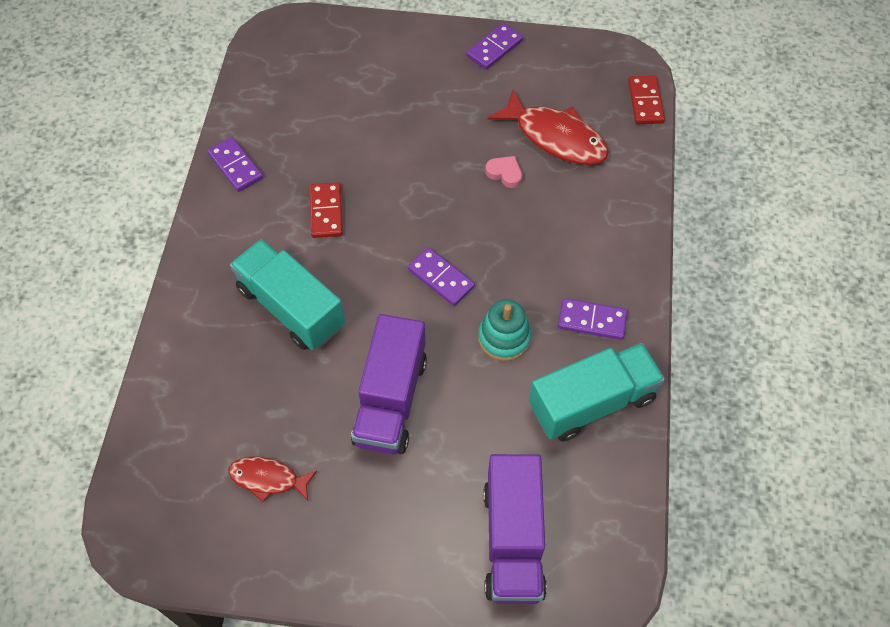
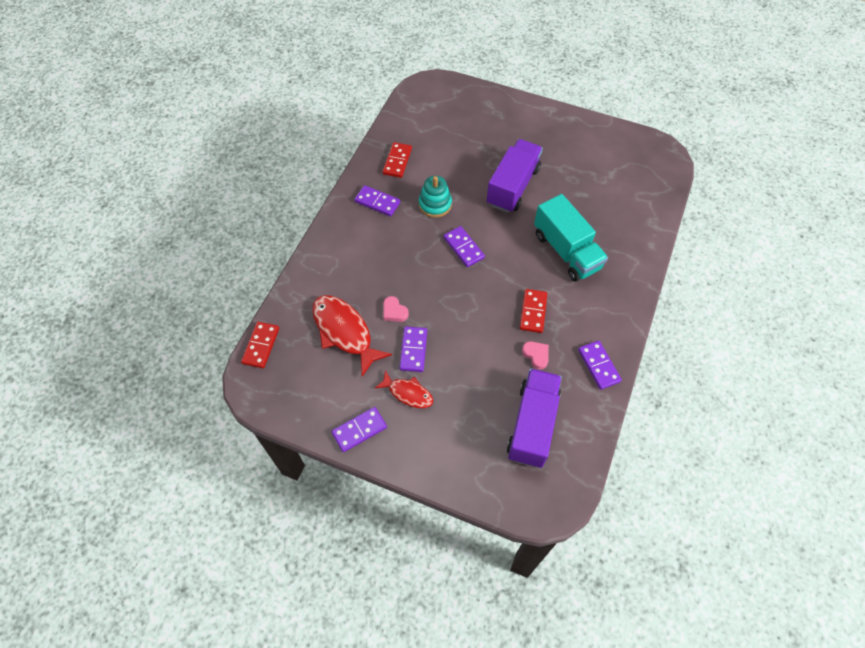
camera: 165 degrees left, 0 degrees up
(268, 479) = (589, 164): red fish -> red fish (408, 393)
(314, 161) = (536, 355): none -> pink heart
(465, 135) = (413, 350): none -> purple domino
(513, 540) = (464, 113): purple truck -> purple truck (532, 425)
(591, 402) = (397, 161): turquoise truck -> red domino

